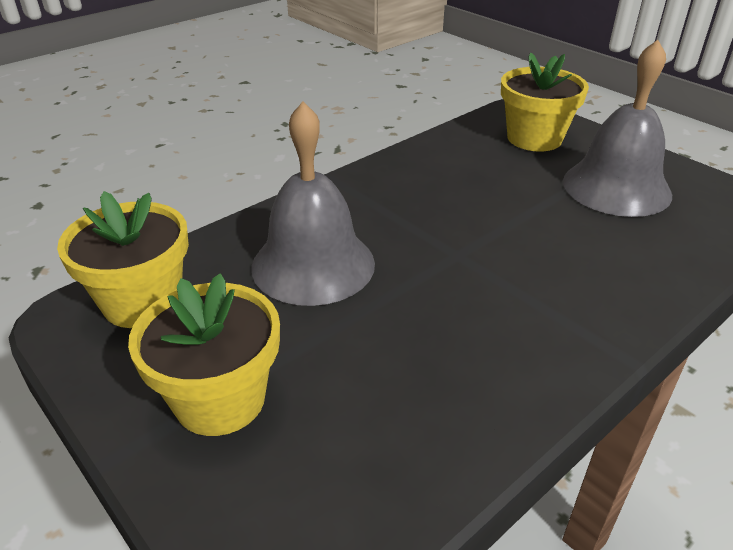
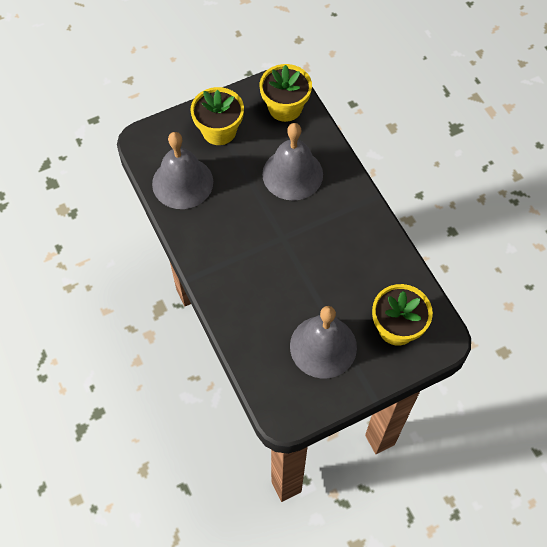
camera: 105 degrees right, 25 degrees up
(398, 436) = (182, 182): none -> grey bell

